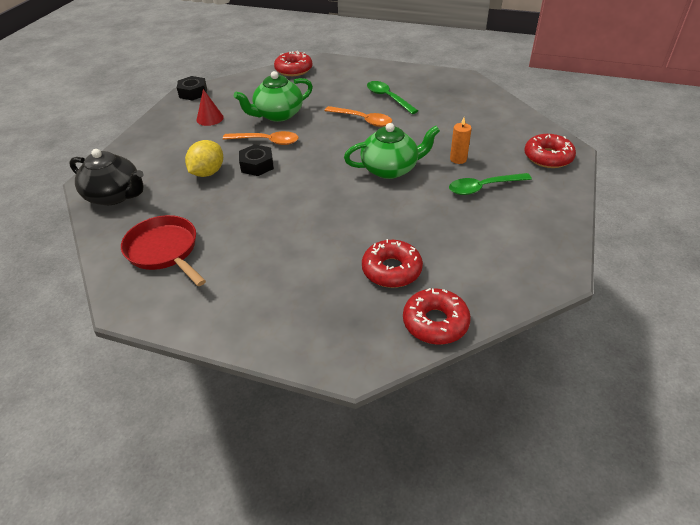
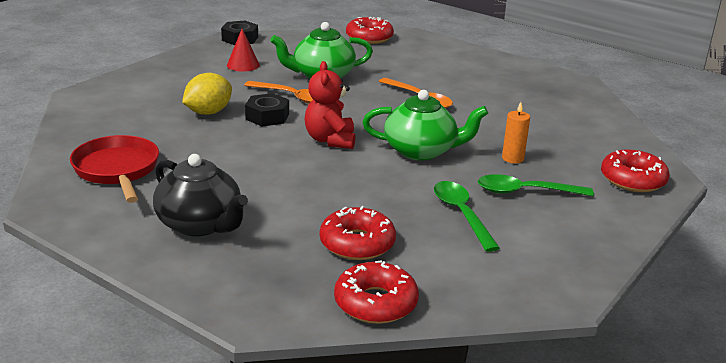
camera: 15 degrees right, 15 degrees down
(115, 195) = (97, 112): black teapot -> black teapot (200, 224)
(318, 176) = (330, 140): none -> red teddy bear
(388, 98) = (465, 84): green spoon -> green spoon (461, 214)

